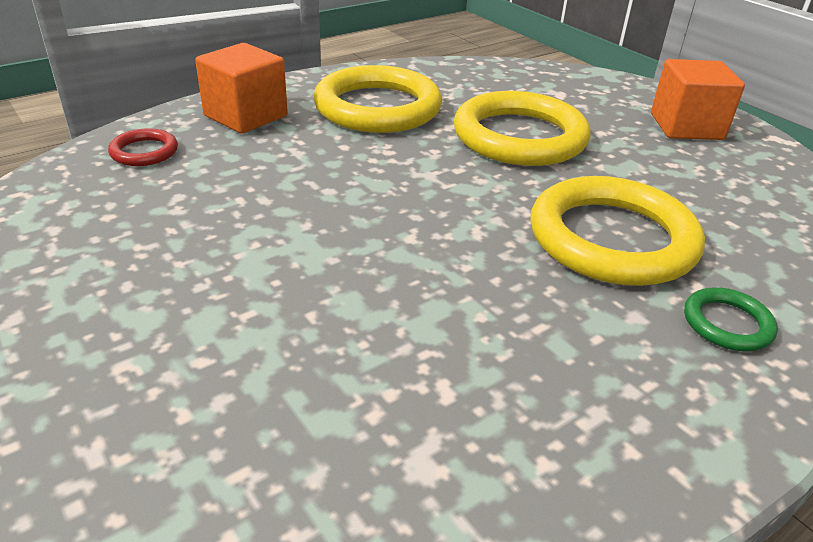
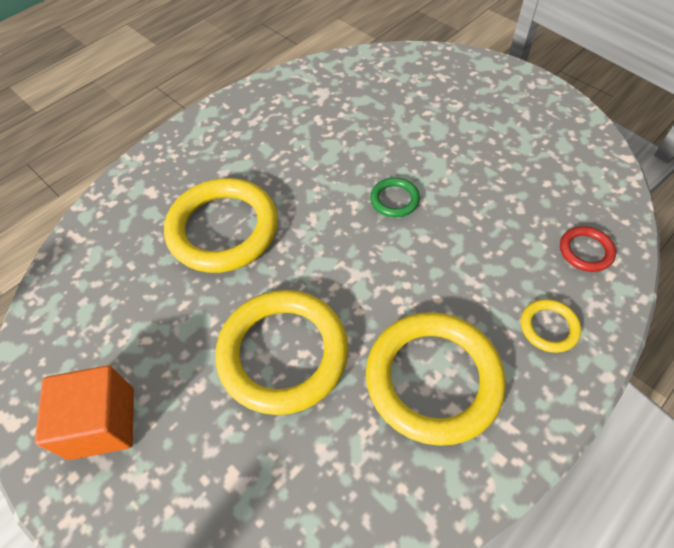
camera: 175 degrees right, 20 degrees up
(246, 116) = (549, 327): orange cube -> yellow ring
(727, 323) = (175, 176): green ring -> green ring (394, 200)

